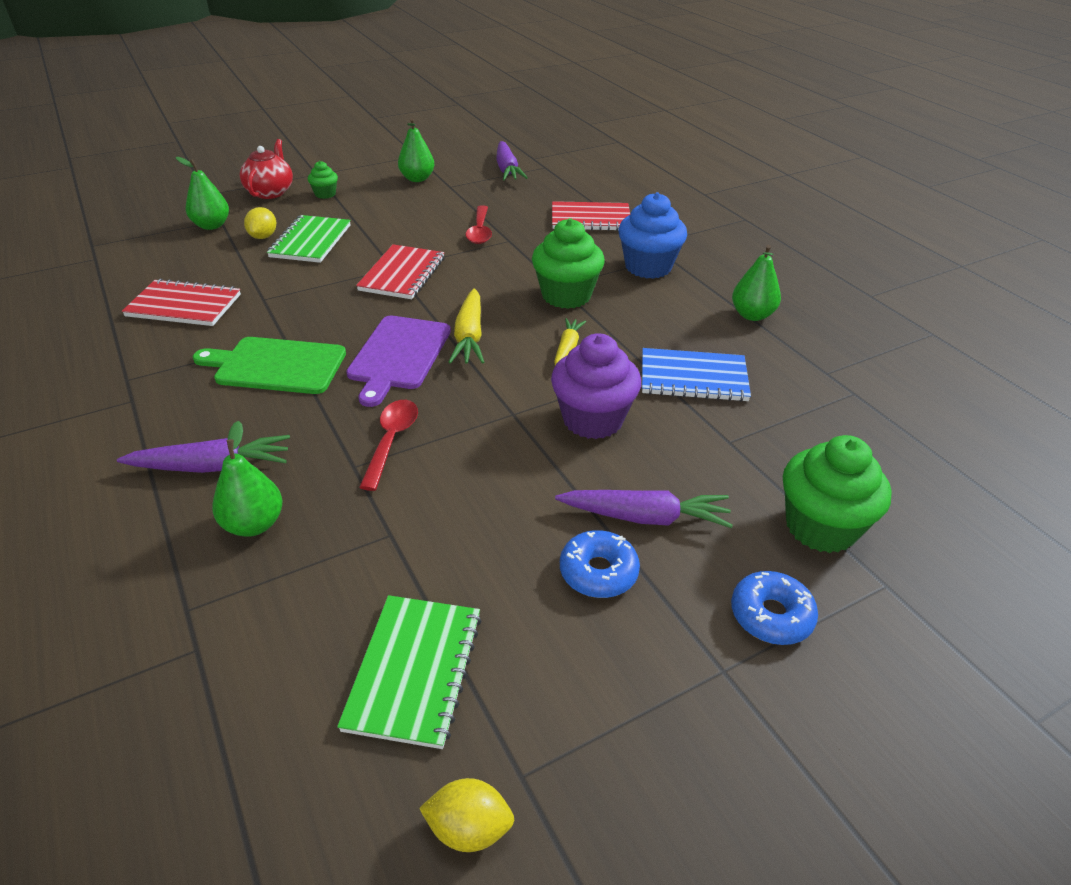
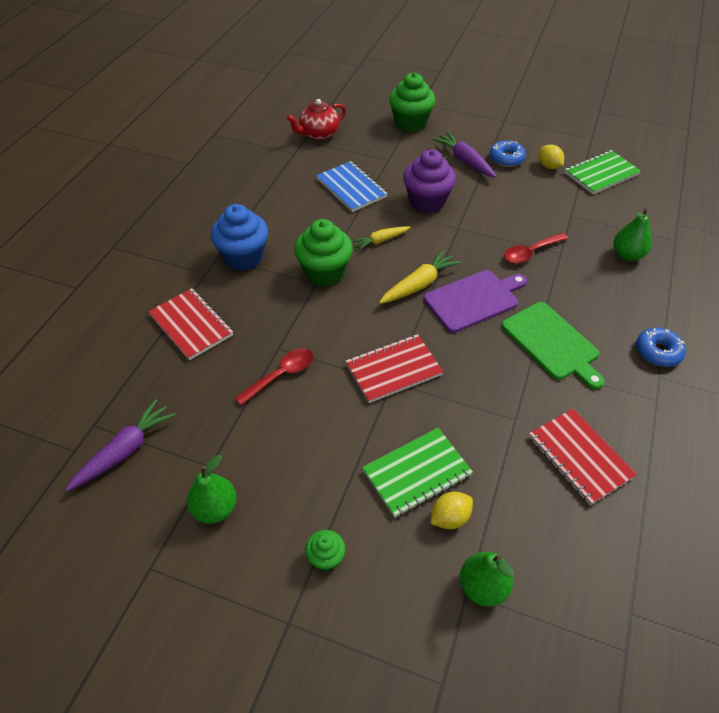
camera: 130 degrees left, 10 degrees up
(212, 466) = (631, 297): purple carrot -> none
(270, 192) = (372, 618): red teapot -> red teapot (319, 134)
(469, 828) = (616, 139): yellow lemon -> yellow lemon (548, 166)
(752, 315) = (261, 193): green pear -> none
(771, 615) = (469, 119): blue donut -> blue donut (658, 352)

